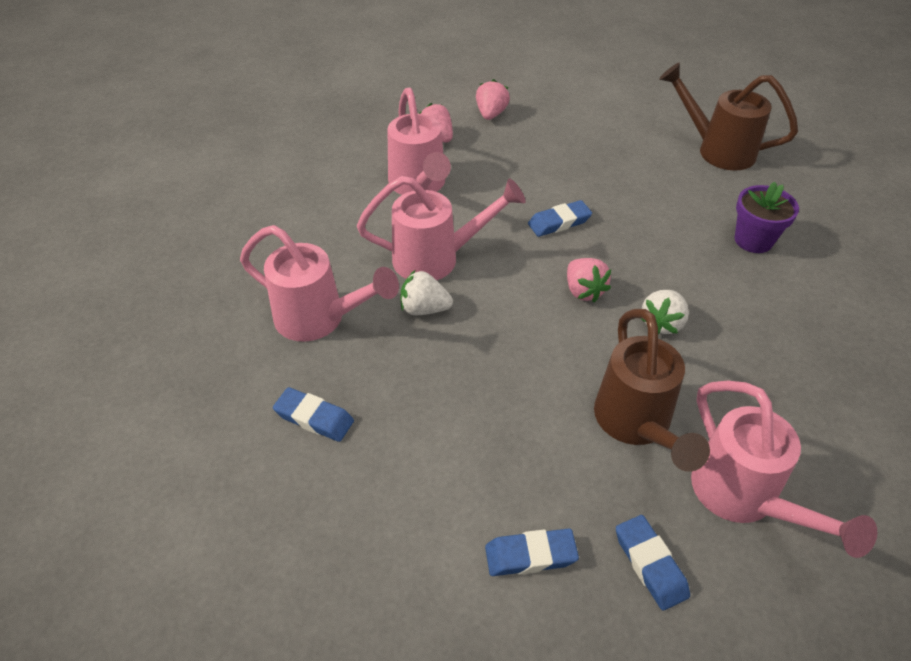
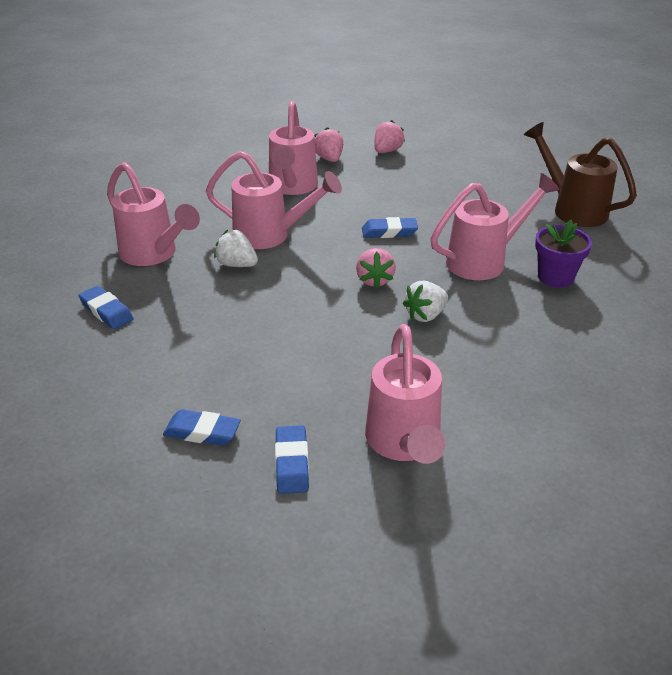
camera: 20 degrees right, 10 degrees down
(637, 425) = (350, 375): brown watering can -> none
(675, 236) = (485, 260): none -> pink watering can

